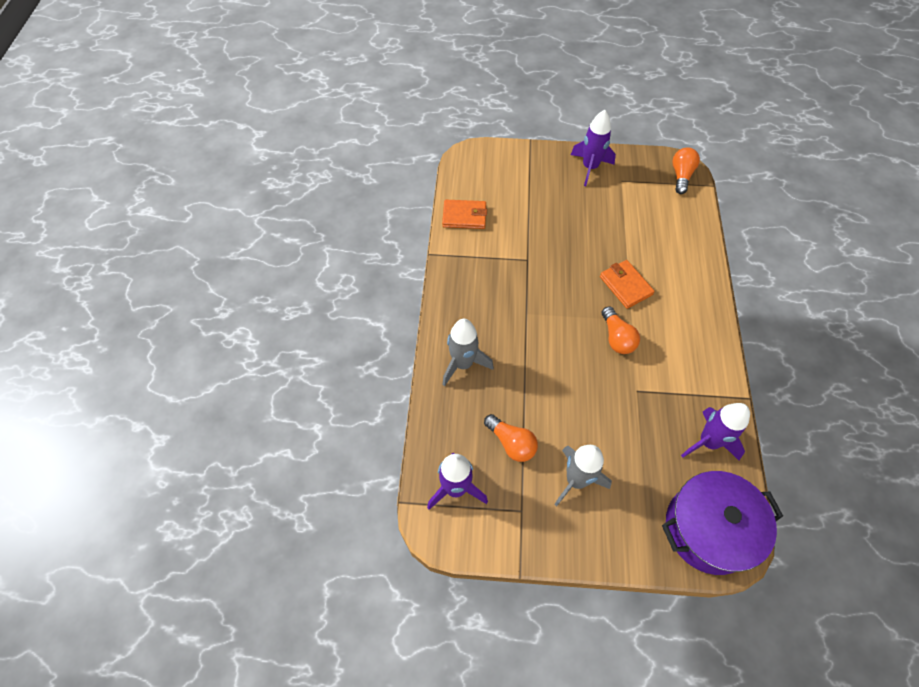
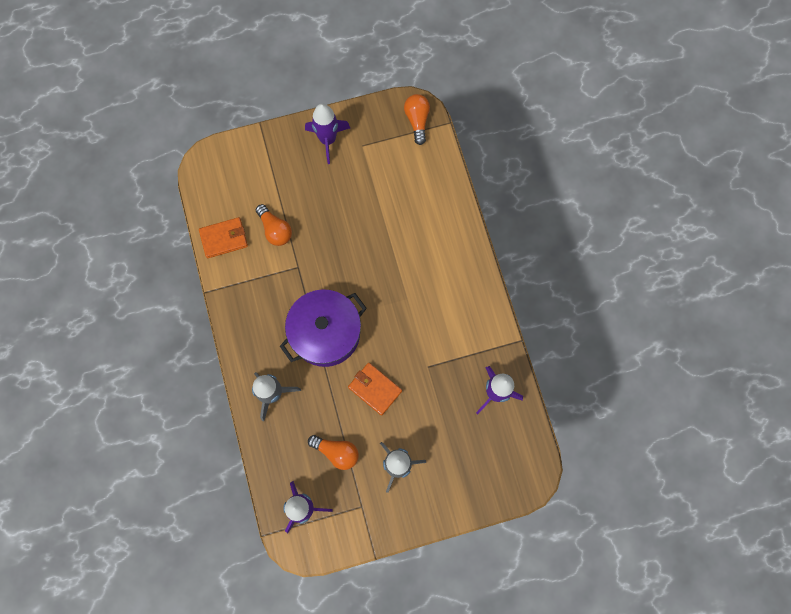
camera: 20 degrees left, 15 degrees up
(617, 338) = (399, 321): orange light bulb -> orange light bulb (275, 230)
(625, 285) = (394, 264): orange wallet -> orange wallet (375, 389)
(709, 529) = (509, 467): purple pot -> purple pot (325, 333)

